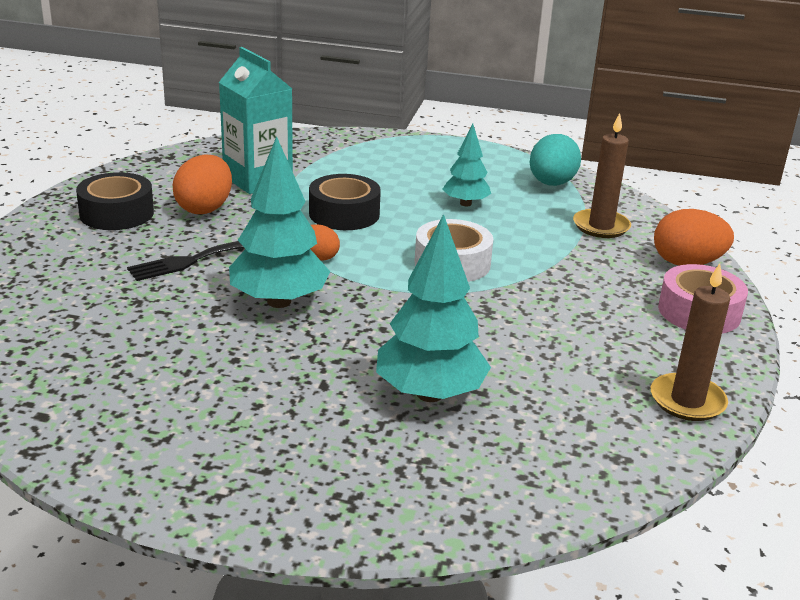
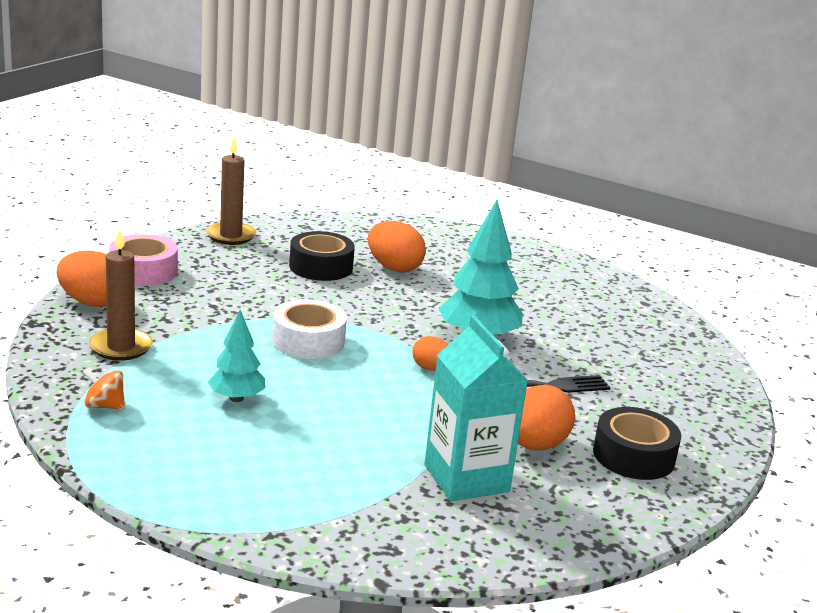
camera: 165 degrees left, 5 degrees down
(344, 214) = (382, 410): black tape -> black tape (321, 267)
(430, 394) = (394, 268): turquoise tree -> orange egg
(551, 184) = (104, 406): turquoise egg -> orange spinning top

